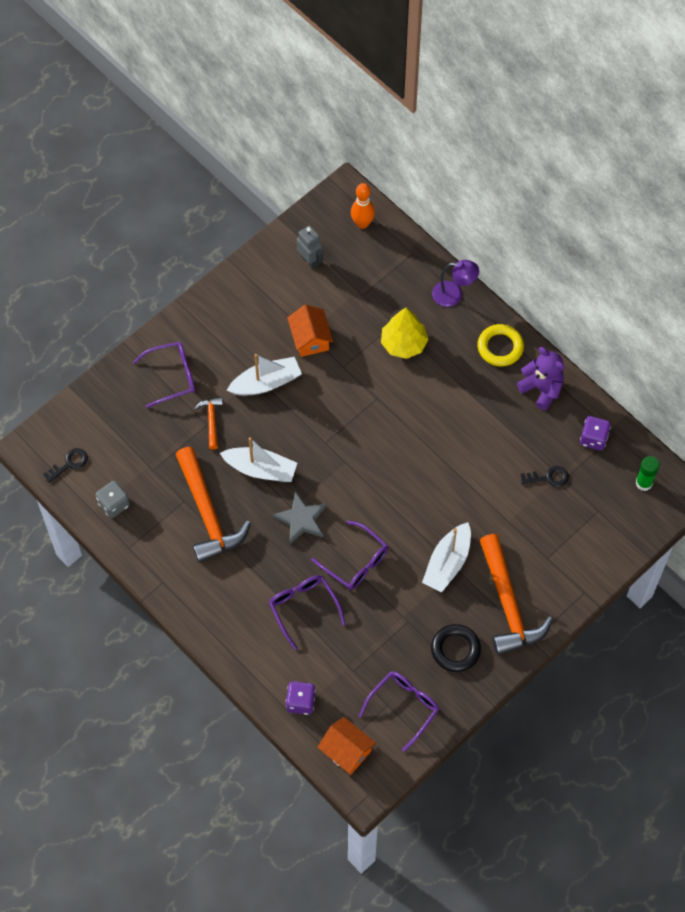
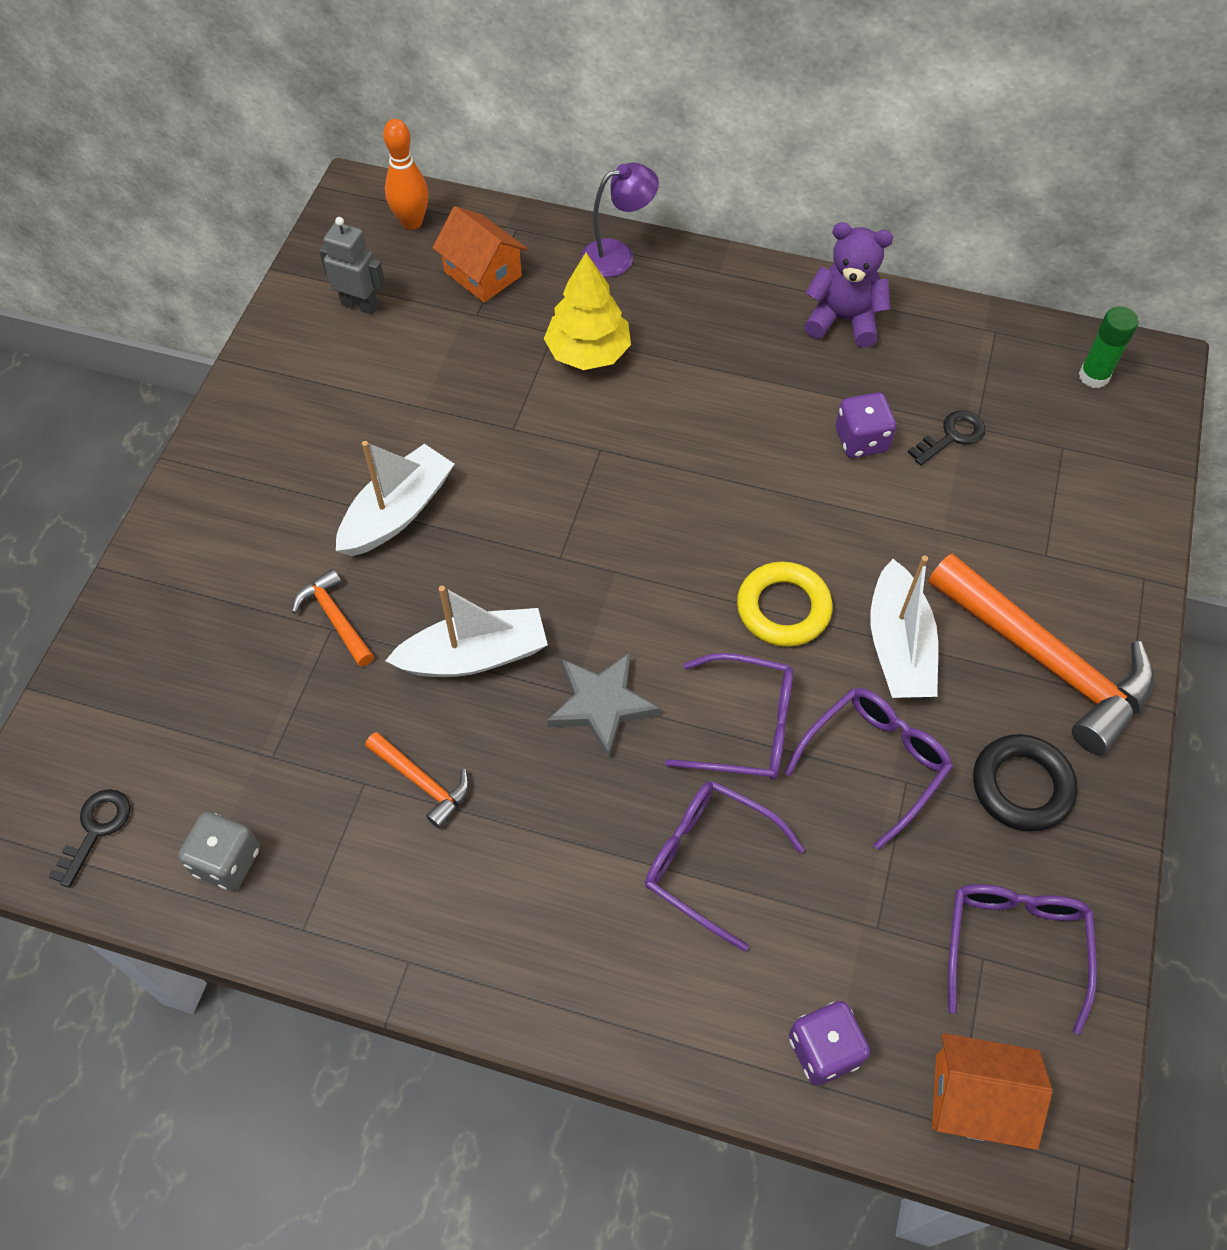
camera: 30 degrees left, 5 degrees down
(172, 376) = (220, 580): purple glasses -> purple glasses (875, 762)
(208, 513) = (422, 782): orange hammer -> orange hammer, size x0.47
(310, 339) = (431, 413): orange house -> orange house (483, 274)
(500, 347) = (739, 293): yellow ring -> yellow ring (783, 608)
(593, 438) = (972, 351): purple dice -> purple dice (861, 440)

